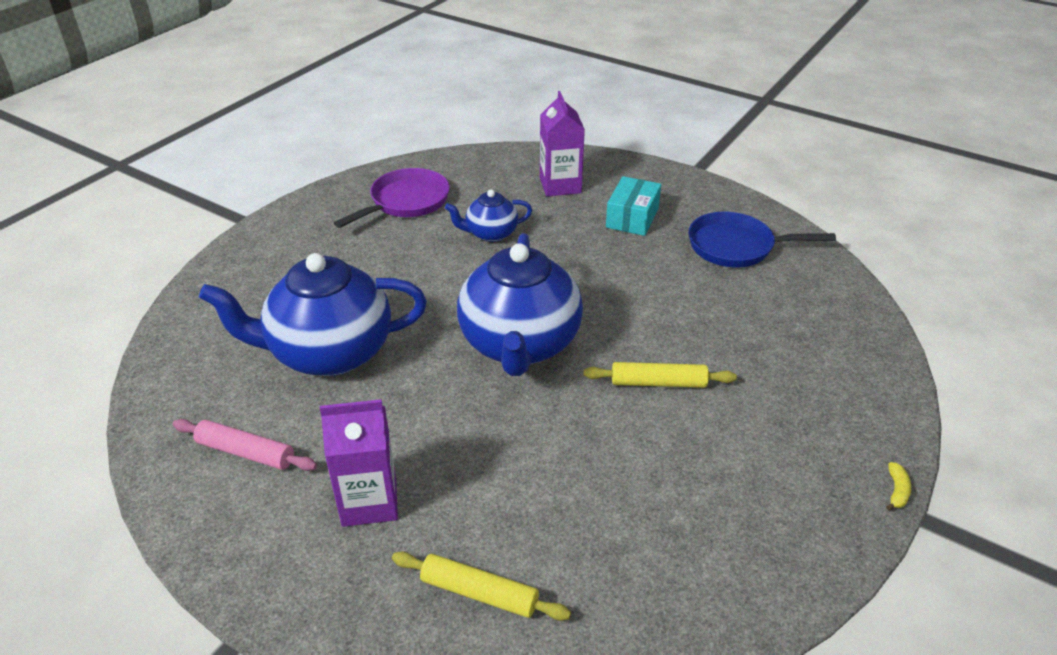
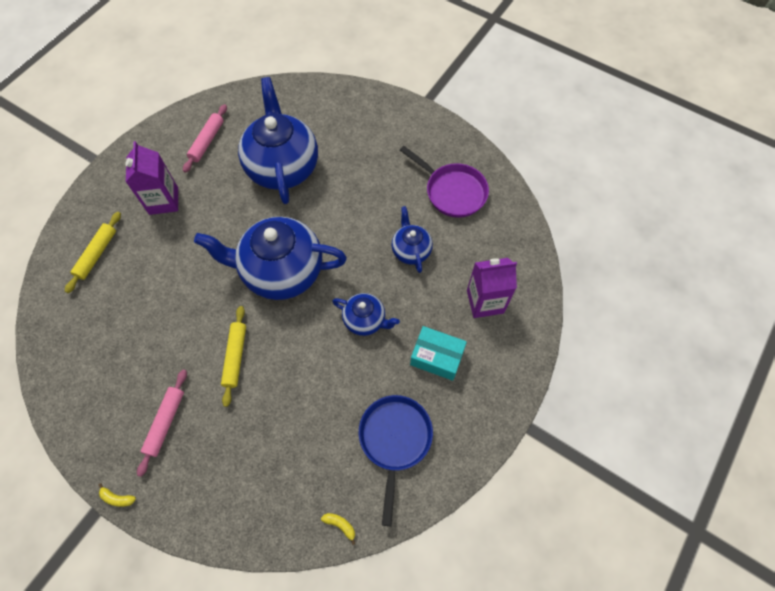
camera: 90 degrees right, 25 degrees up
(591, 268) = (365, 320): none -> blue teapot
(773, 449) = (165, 423): none -> pink rolling pin
(843, 283) = (340, 525): none -> yellow banana

